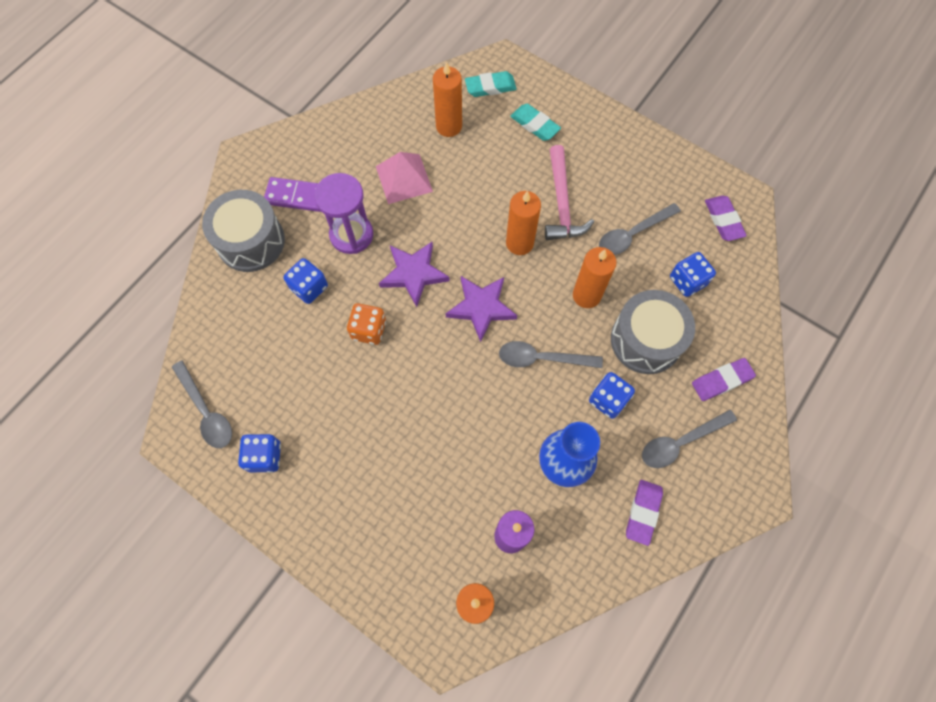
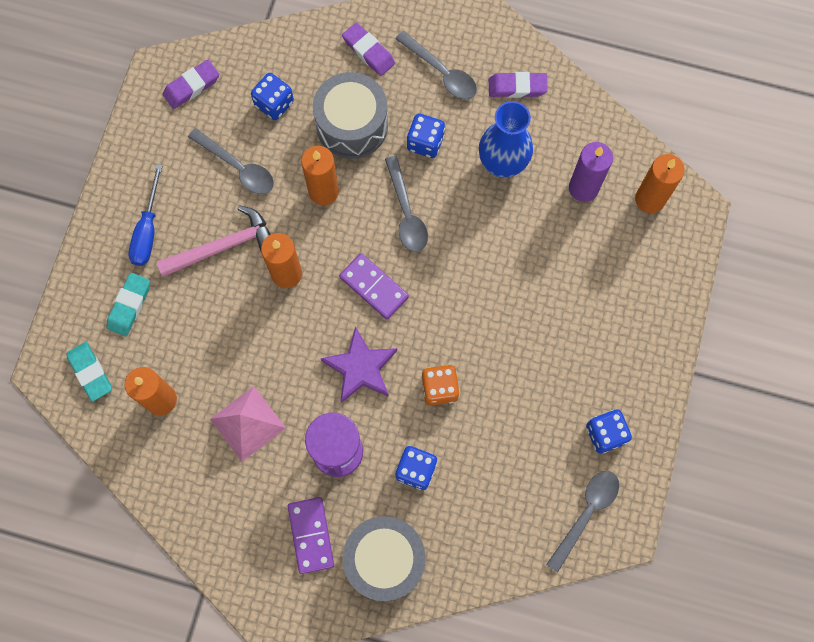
camera: 110 degrees left, 5 degrees up
(481, 307) = (374, 287): purple star -> purple domino
(596, 153) = (147, 230): none -> blue screwdriver

